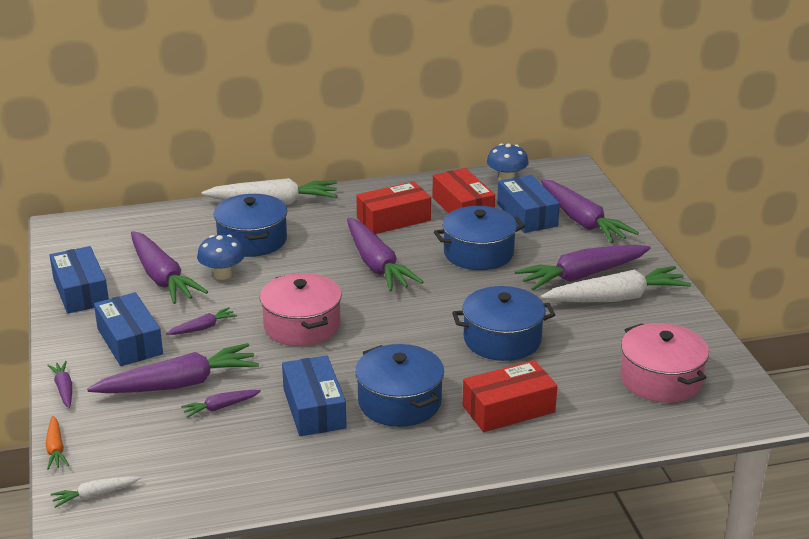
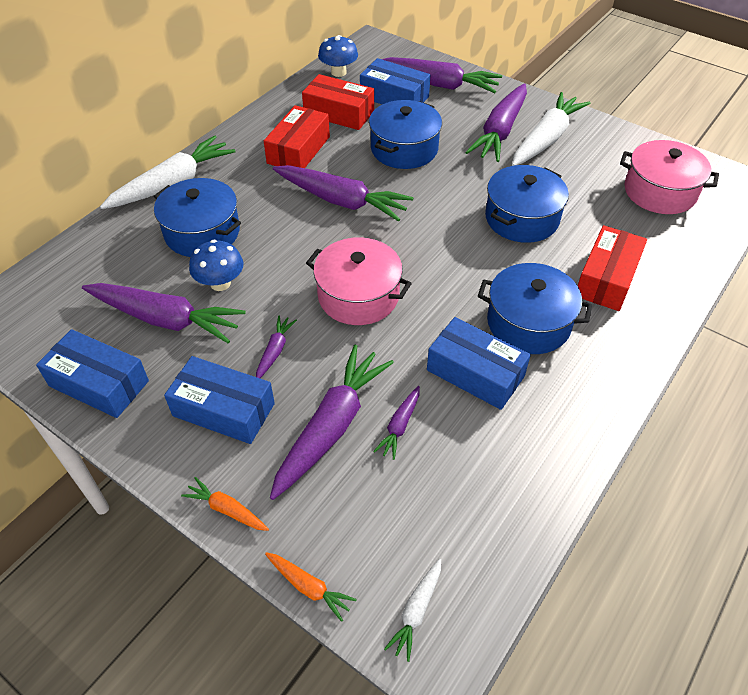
camera: 40 degrees left, 20 degrees up
(64, 389) = (227, 509): purple carrot -> orange carrot

